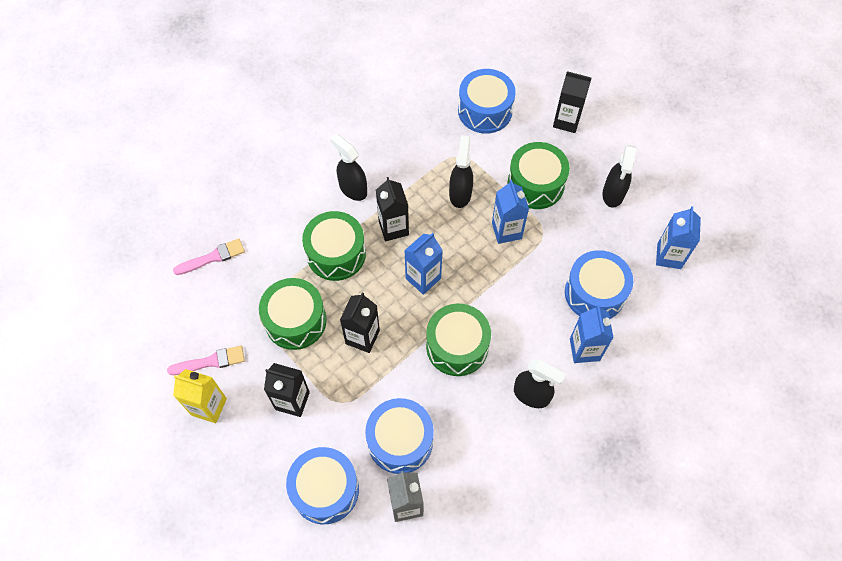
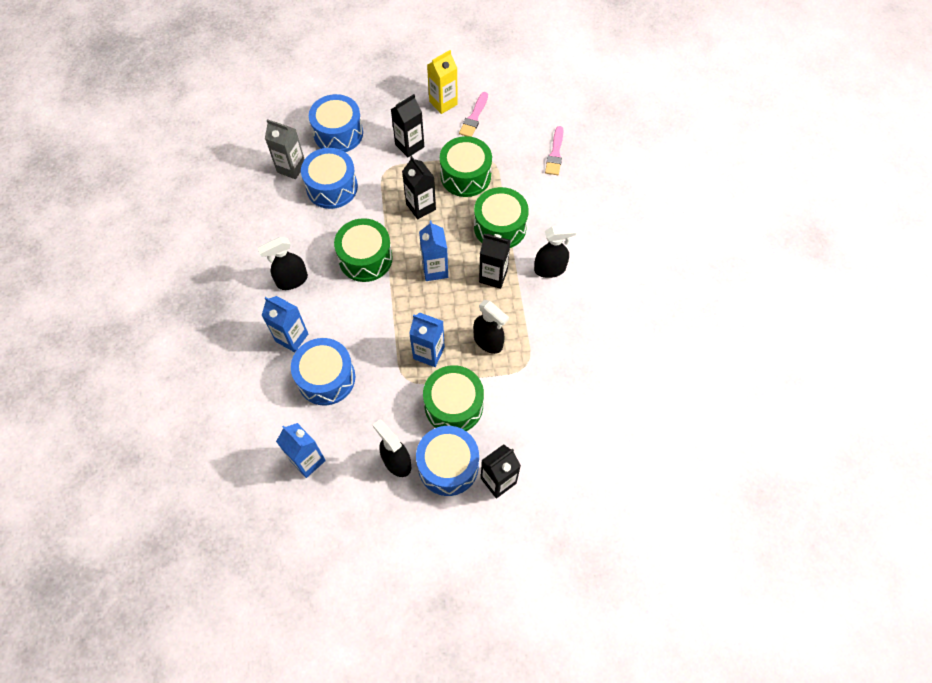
camera: 125 degrees right, 0 degrees up
(485, 111) = (558, 418): blue drum -> blue drum (448, 466)

